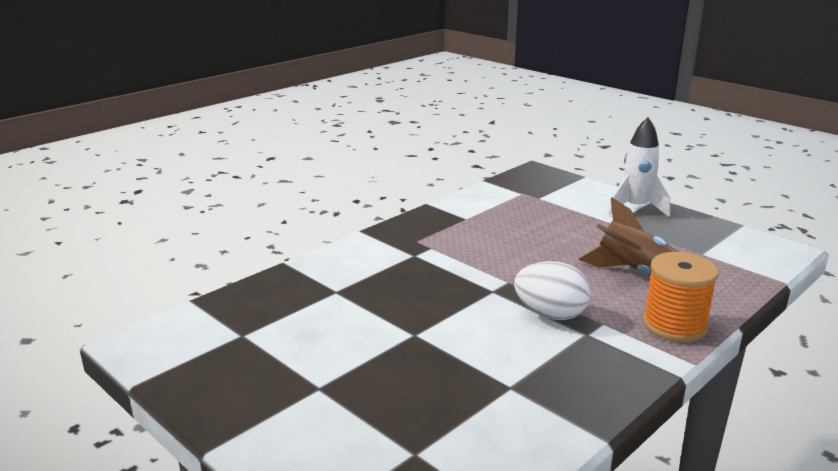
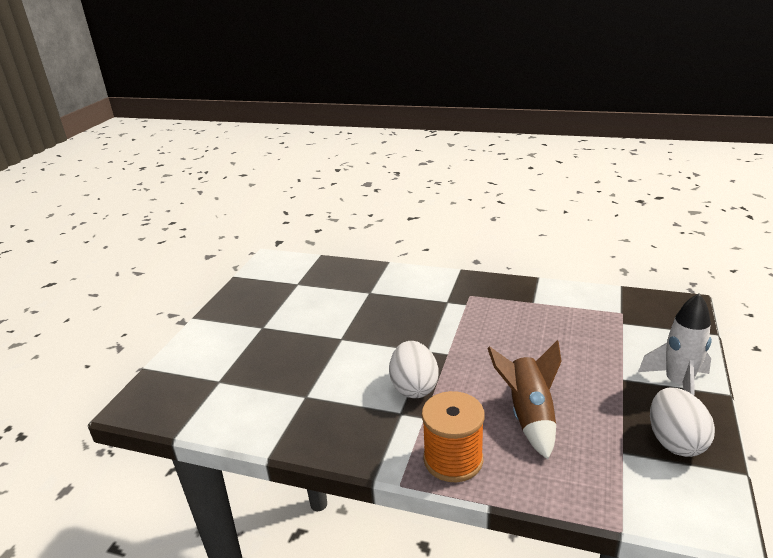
camera: 65 degrees right, 5 degrees up
(700, 232) = (675, 441): none -> white egg

